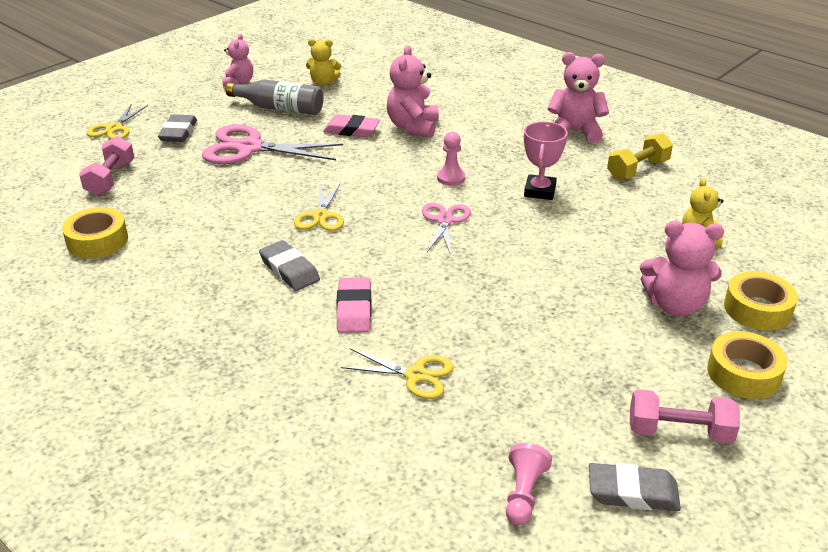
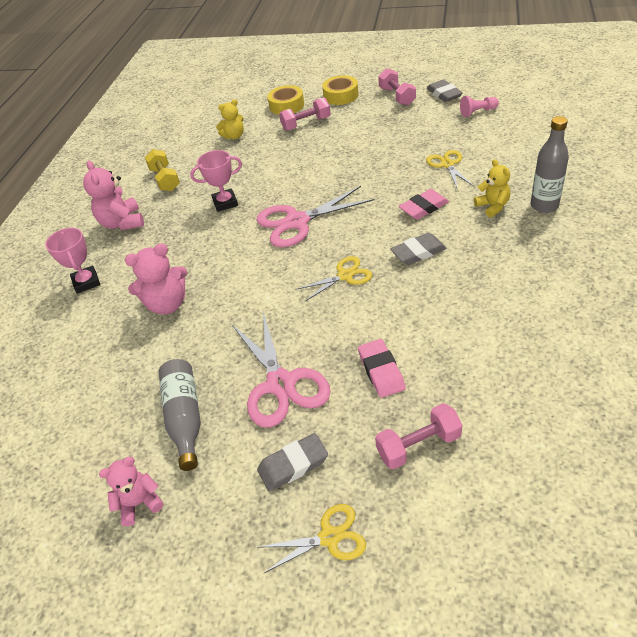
camera: 115 degrees left, 10 degrees up
(97, 241) = (500, 372): yellow tape -> none
(226, 402) = (544, 205): none -> grey bottle
(289, 270) = (418, 252): grey eraser -> grey eraser turned 45 degrees clockwise
(323, 82) = (101, 422): yellow teddy bear -> yellow teddy bear (492, 206)
(351, 130) = (198, 337): pink eraser -> pink eraser (381, 371)
(445, 220) = (297, 222): pink scissors -> pink scissors, size x1.72
(451, 178) = (238, 245): pink pawn -> none
(496, 101) = (86, 282): none -> pink trophy
(638, 170) = (165, 179): yellow dumbbell -> yellow dumbbell turned 45 degrees clockwise
(675, 305) = (306, 124): pink teddy bear -> pink dumbbell

